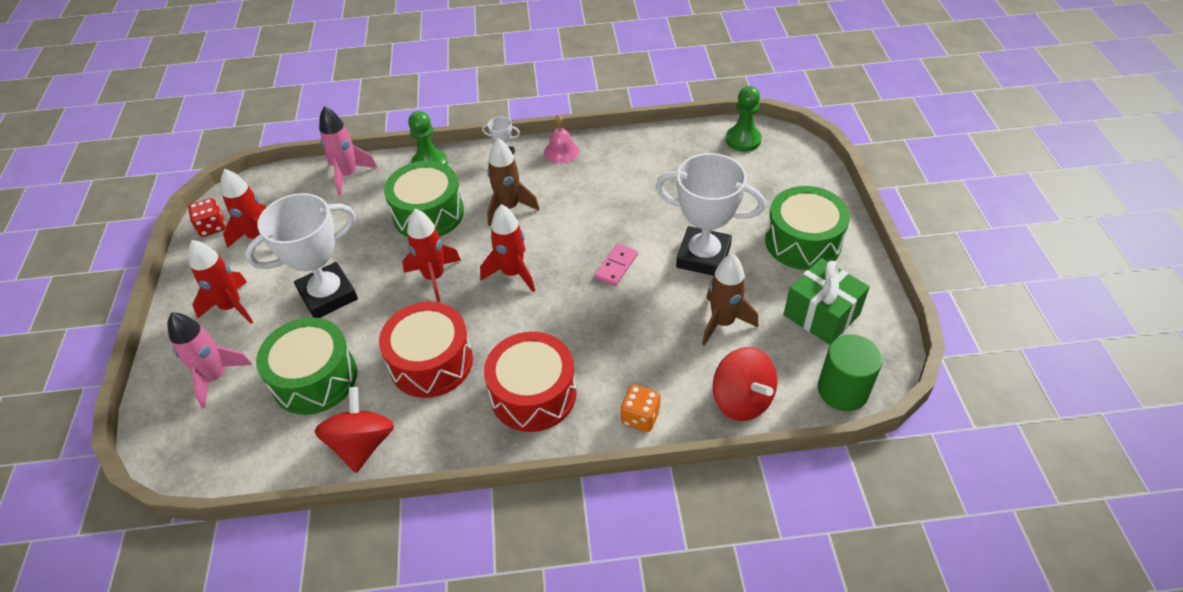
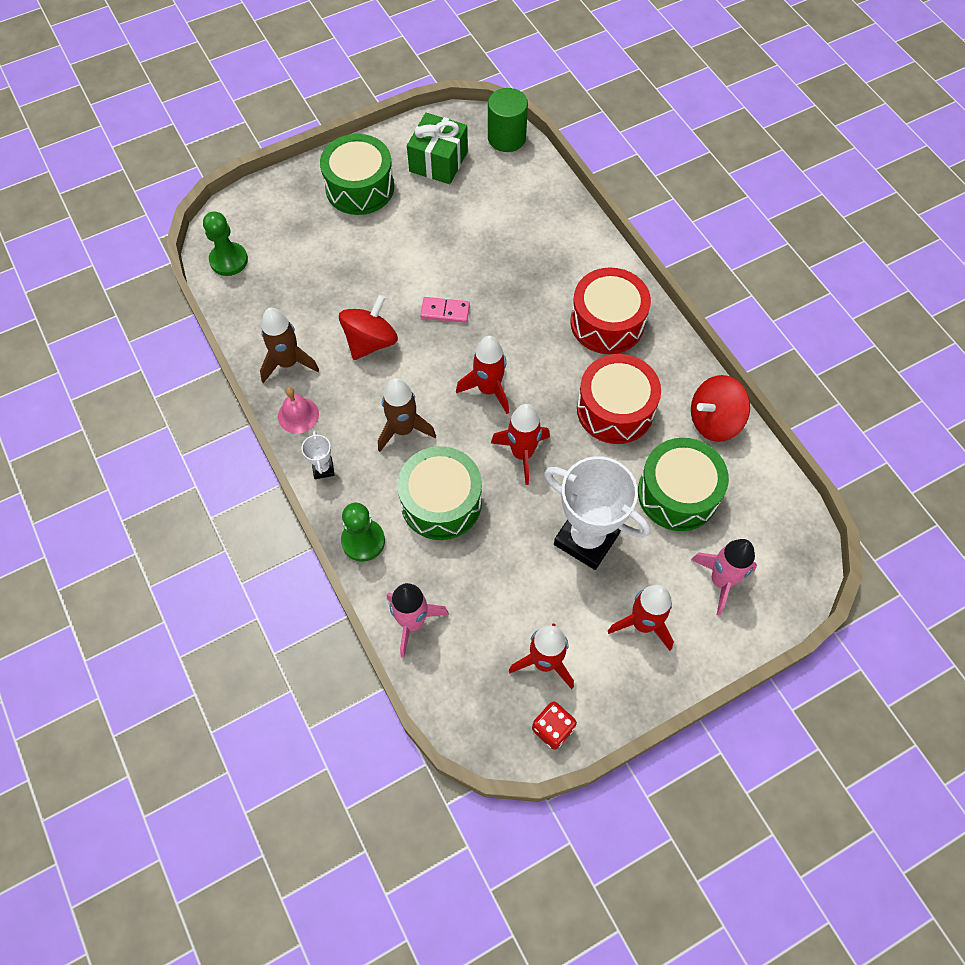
camera: 115 degrees left, 15 degrees up
(640, 417) = (591, 247): orange dice -> none
(703, 256) = (406, 251): white trophy -> none
(722, 322) = (475, 220): brown rocket -> brown rocket (288, 363)
(741, 400) = (544, 192): red spinning top -> red spinning top (370, 342)

